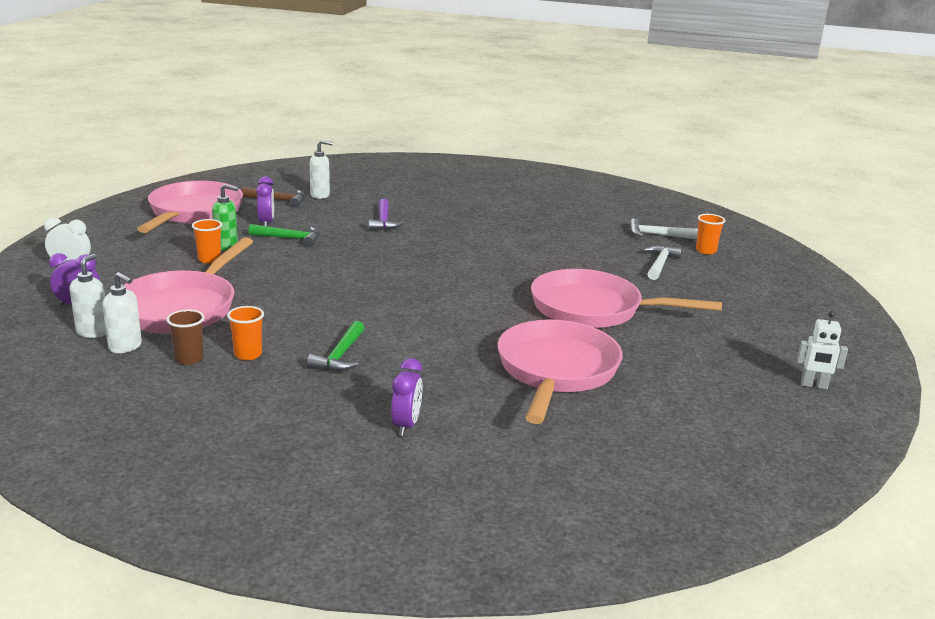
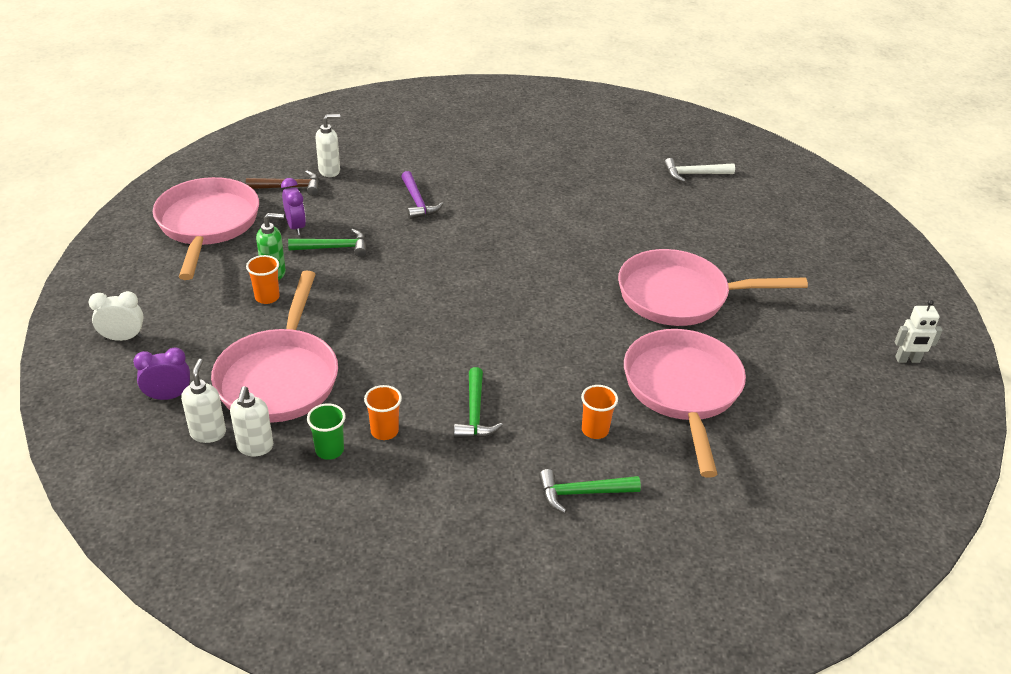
camera: 15 degrees left, 15 degrees up
(125, 347) = (255, 447): white soap dispenser -> white soap dispenser turned 75 degrees clockwise
(189, 359) = (329, 450): brown cup -> green cup
(406, 425) = (582, 493): purple clock -> green hammer
(660, 264) = (714, 218): white hammer -> none
(706, 251) = (748, 190): orange cup -> orange cup (595, 430)

